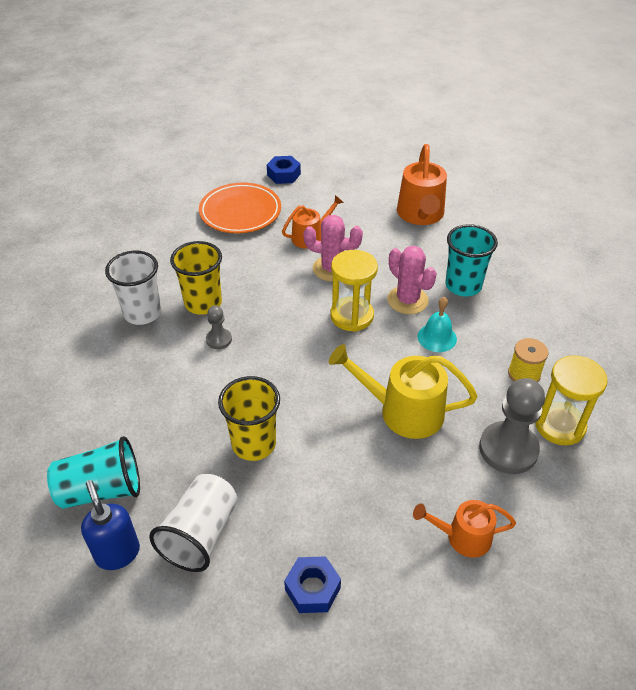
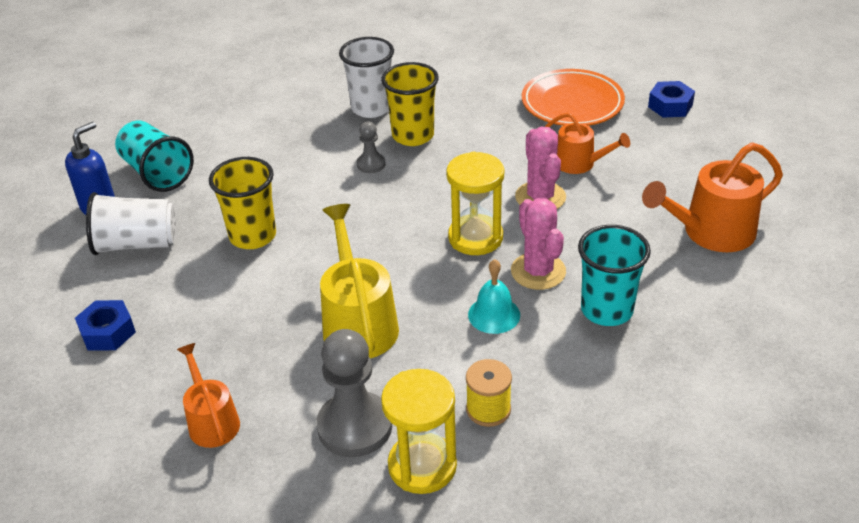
camera: 65 degrees right, 5 degrees down
(407, 300) = (538, 271): pink cactus -> pink cactus turned 45 degrees counterclockwise

